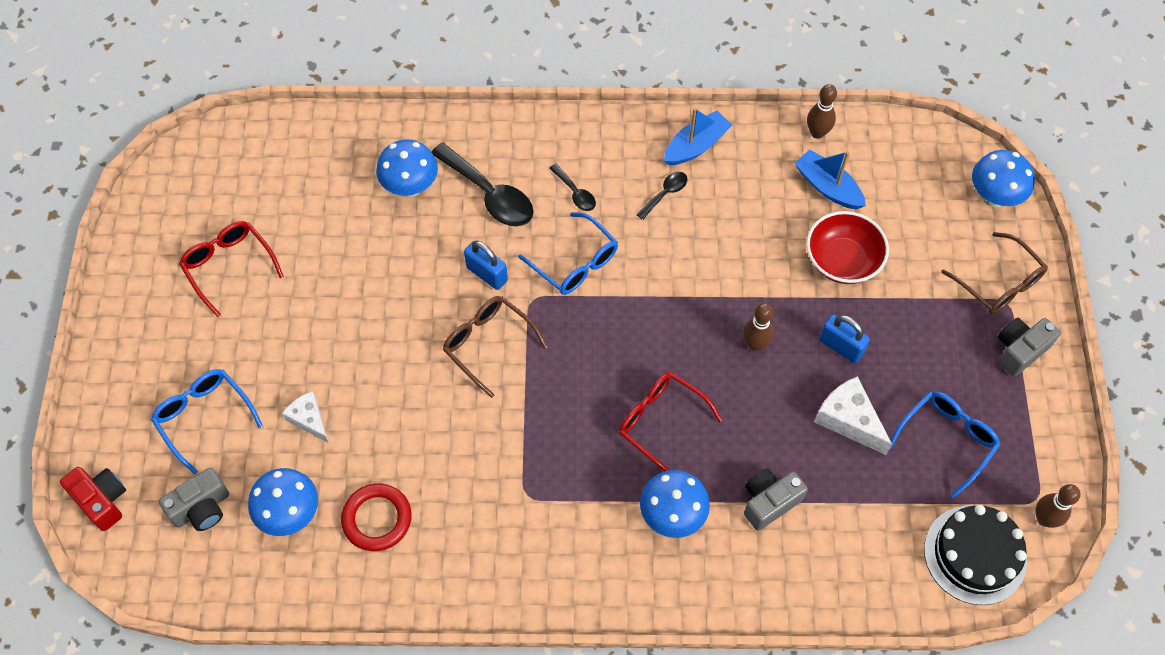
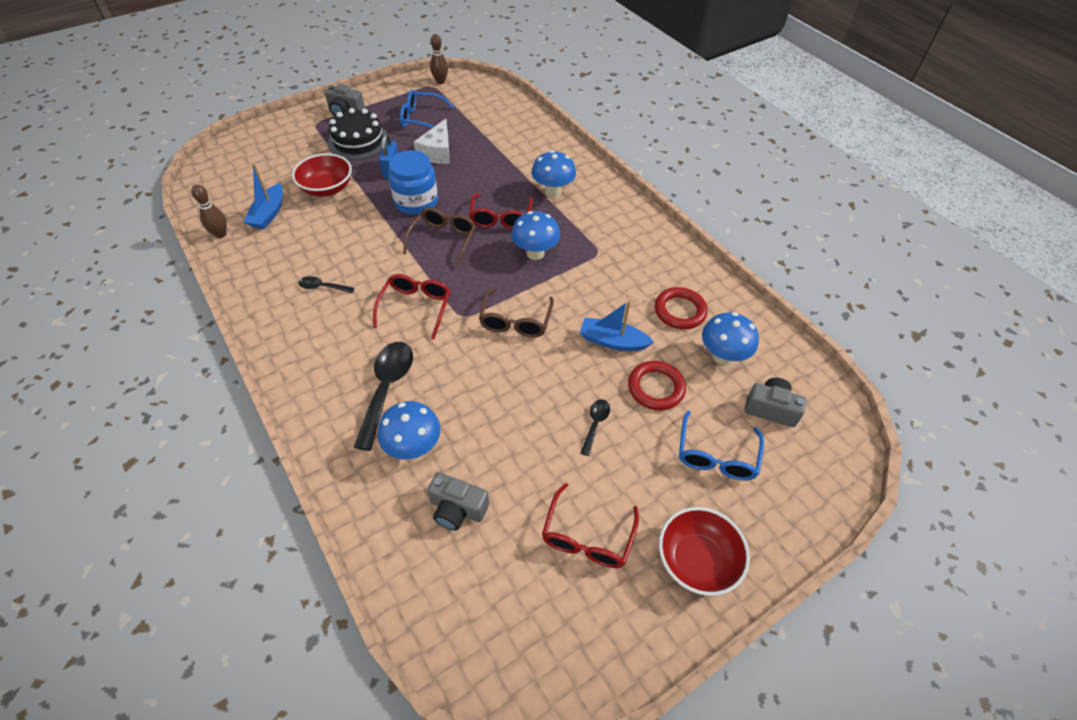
camera: 125 degrees left, 10 degrees down
(102, 500) = (832, 477): red camera -> none
(144, 331) = (696, 560): none -> red bowl
(309, 419) = (656, 388): white cheese -> red ring
(487, 274) = (460, 351): blue padlock -> none
(575, 193) = (352, 337): black spoon -> black spoon (595, 424)
(575, 263) = (415, 307): blue glasses -> red glasses
(696, 146) = (266, 289): blue boat -> blue boat (612, 341)
(755, 344) = (416, 201): brown bowling pin -> blue jar
(769, 502) = (511, 162): grey camera -> grey camera (457, 509)
(975, 554) = (478, 94): black cake -> black cake (358, 141)
(993, 197) = (237, 147): blue mushroom -> blue mushroom (535, 253)
(999, 283) = (304, 129): brown glasses -> brown glasses (443, 239)

